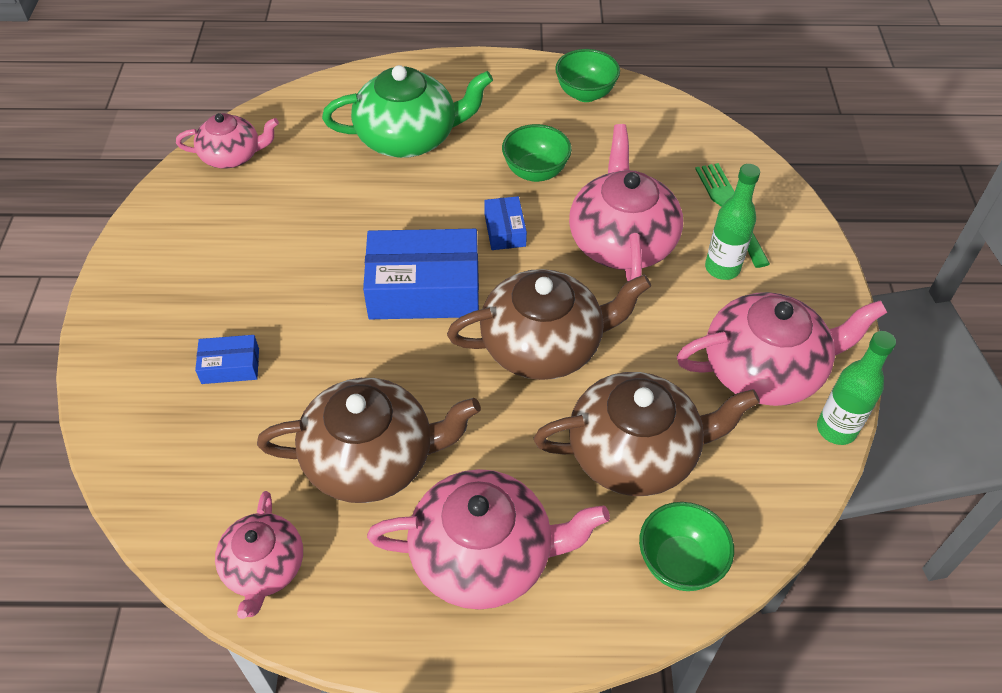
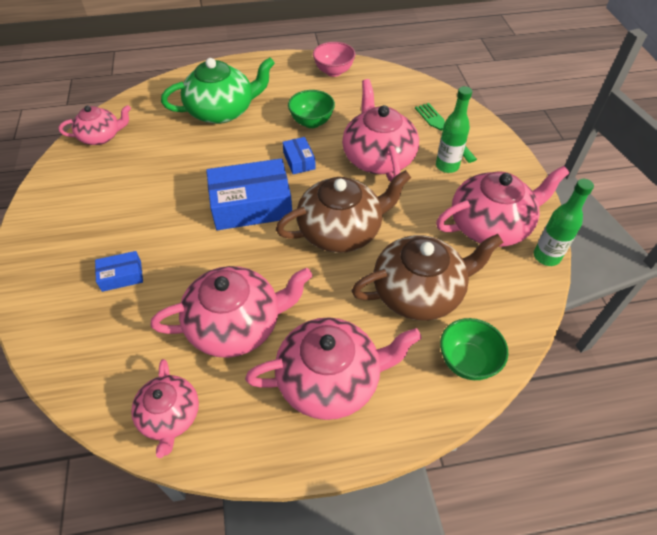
camera: 10 degrees left, 0 degrees up
(372, 459) = (236, 325): brown teapot -> pink teapot
(585, 94) = (333, 71): green bowl -> pink bowl

